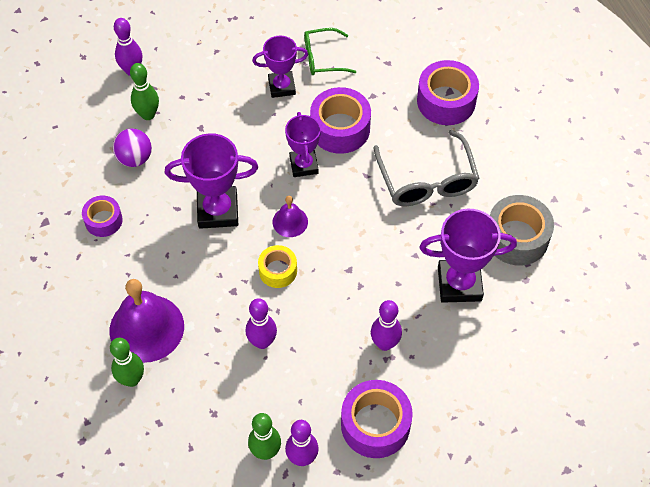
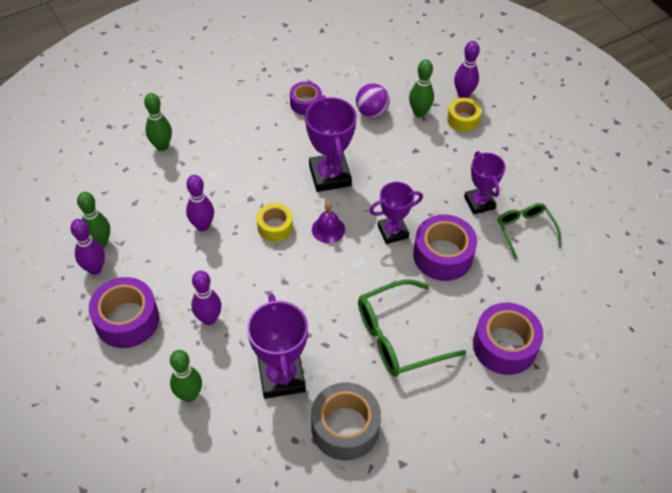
camera: 80 degrees right, 5 degrees down
(146, 328) = (209, 147): purple bell -> none
(168, 78) = (463, 120): none -> yellow tape
(427, 180) = (398, 337): grey glasses -> green glasses
(471, 367) = (189, 395): none -> green bowling pin

